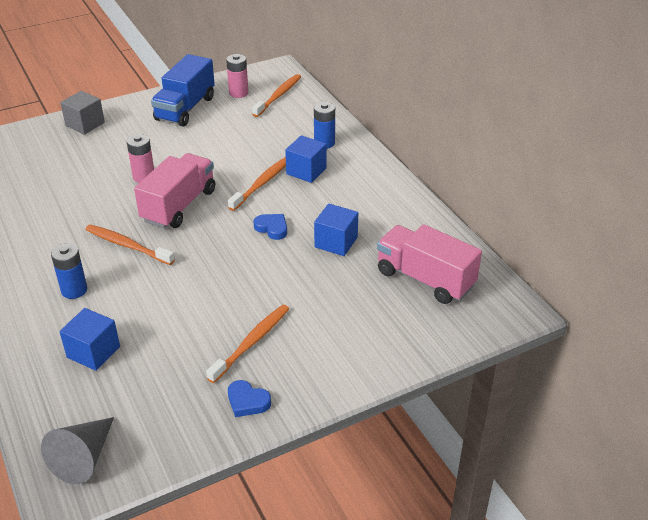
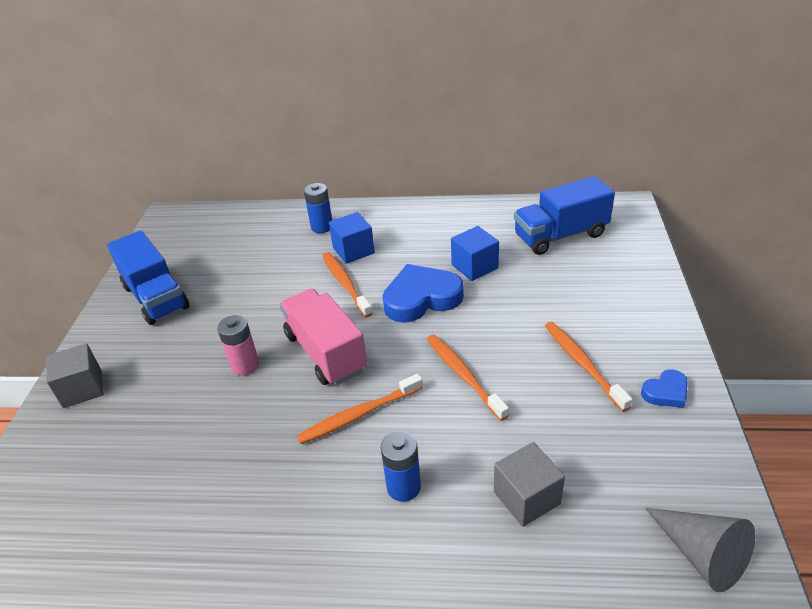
camera: 55 degrees left, 0 degrees up
(93, 352) = (526, 497): blue cube -> grey cube
(238, 93) = (175, 252): pink battery -> none
(272, 228) = (421, 298): blue heart -> blue heart, size x1.99
(278, 96) = (214, 229): orange toothbrush -> orange toothbrush (463, 375)
(425, 279) = (560, 235): pink truck -> blue truck

